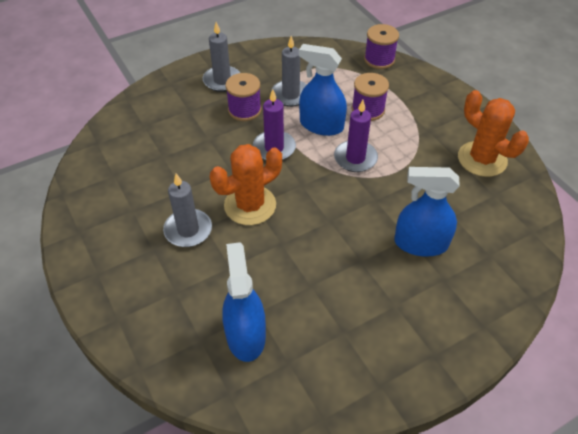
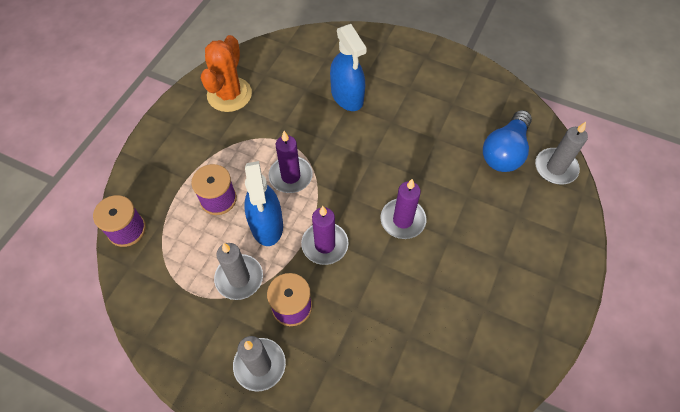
camera: 125 degrees left, 10 degrees up
(188, 230) = (464, 247): grey candle -> grey candle (555, 168)
(245, 335) = (505, 152): blue spray bottle -> blue light bulb
(250, 205) = (402, 220): orange cactus -> purple candle

